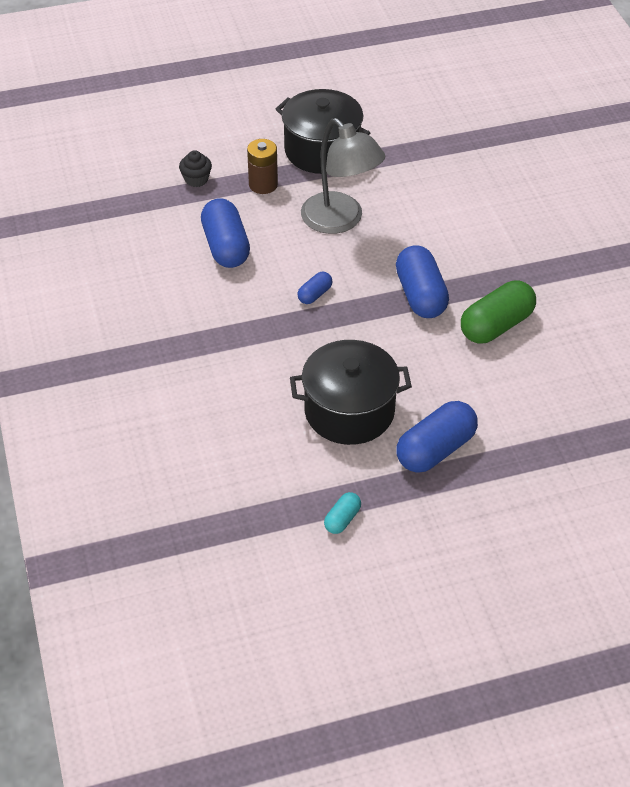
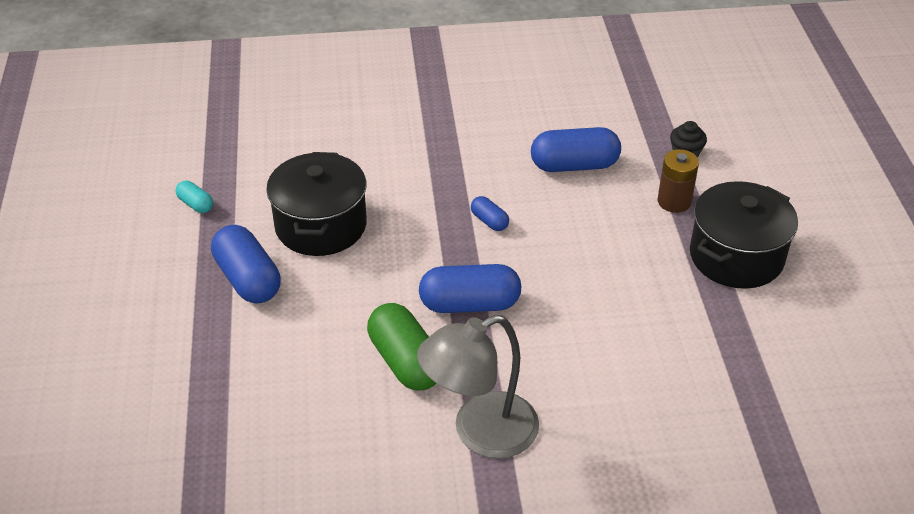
camera: 100 degrees right, 5 degrees down
(340, 221) = (605, 255): grey lamp -> grey lamp (480, 432)

